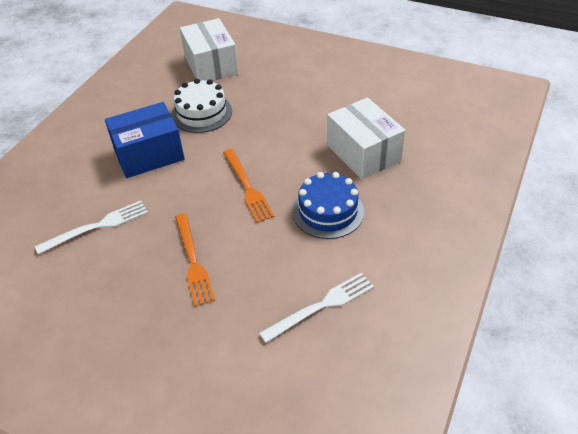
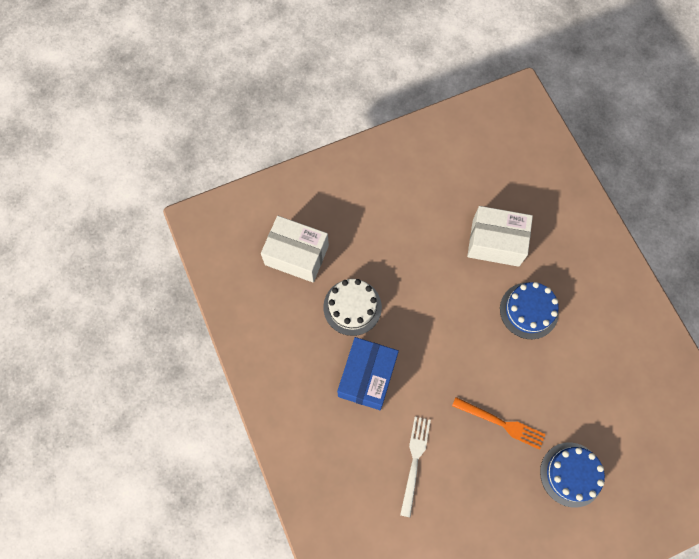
camera: 50 degrees left, 25 degrees up
(192, 350) = (571, 474): none -> blue cake
(247, 187) = (462, 339): orange fork -> none
(321, 306) = (599, 378): white fork -> none

